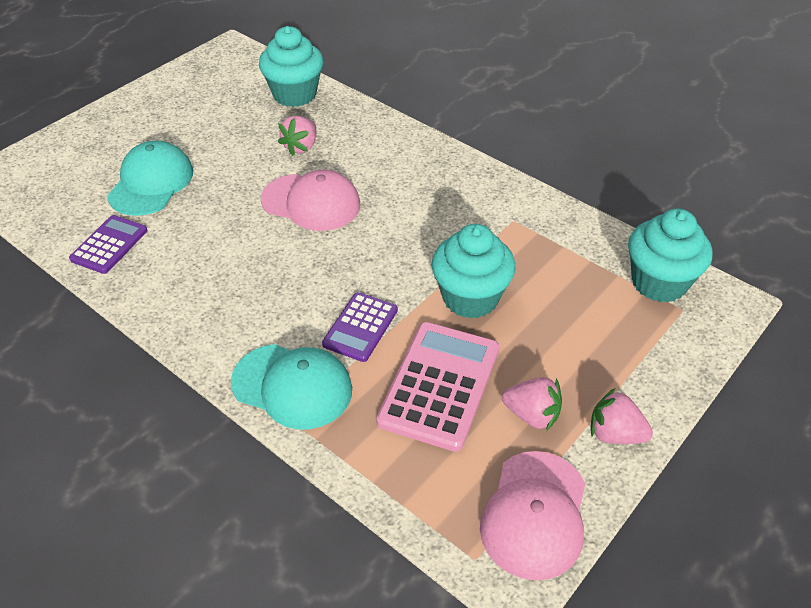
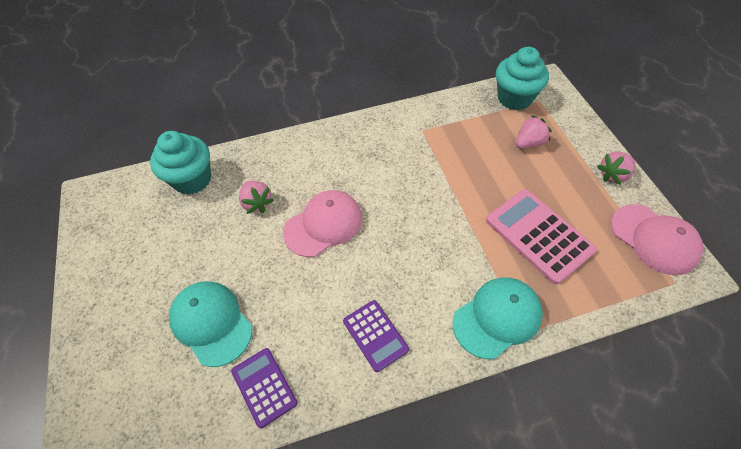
camera: 55 degrees left, 10 degrees up
(360, 327) = (466, 253): purple calculator -> purple calculator (375, 335)
(470, 298) = (475, 184): turquoise cupcake -> none
(532, 415) = (583, 203): pink strawberry -> pink strawberry (528, 143)

